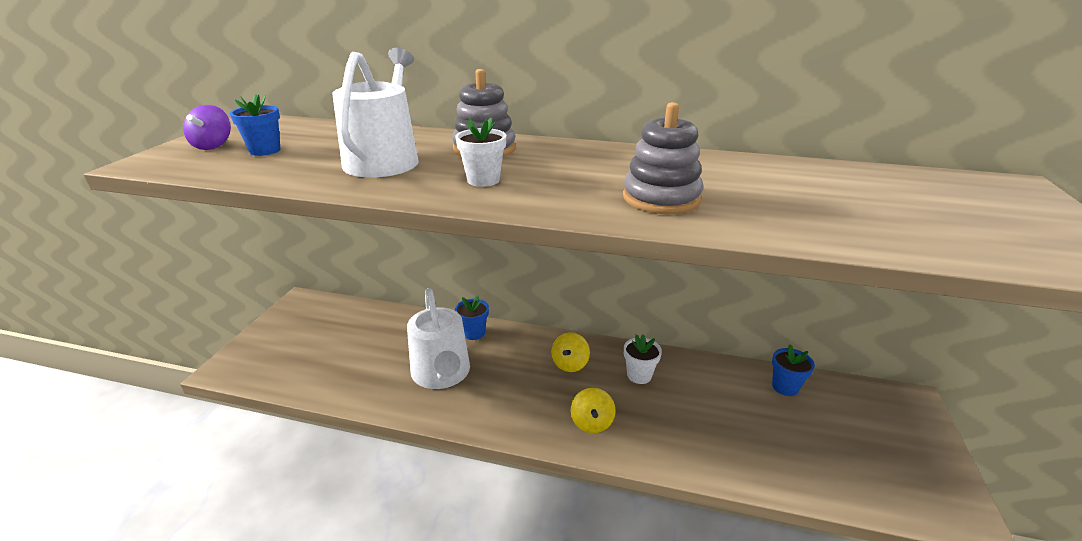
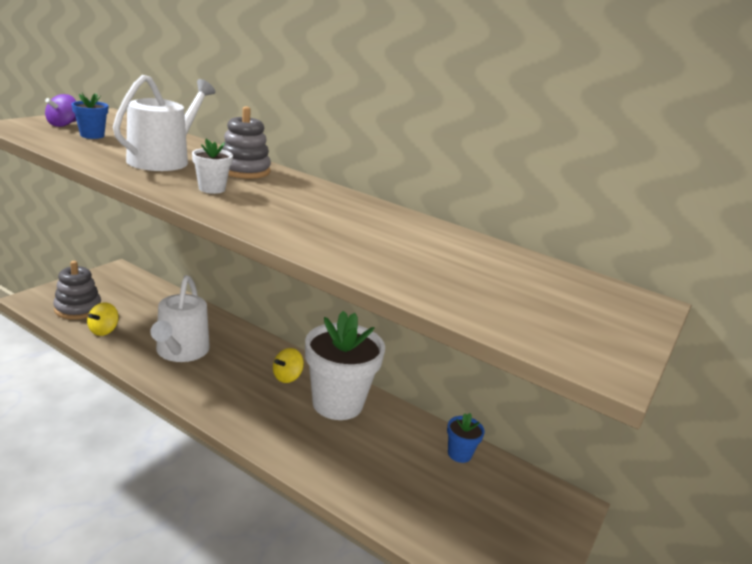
camera: 15 degrees right, 5 degrees down
(473, 333) = (229, 331): blue flower pot -> none
(592, 423) = (267, 422): yellow spinning top -> yellow spinning top (104, 330)
(639, 375) = (337, 403): white flower pot -> white flower pot, size x2.27
(661, 198) = (321, 232): grey stacking toy -> grey stacking toy (78, 309)

